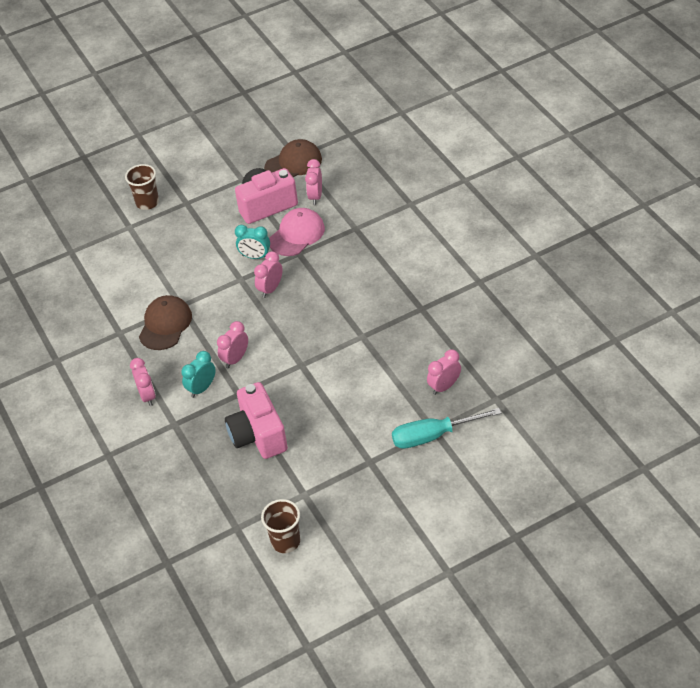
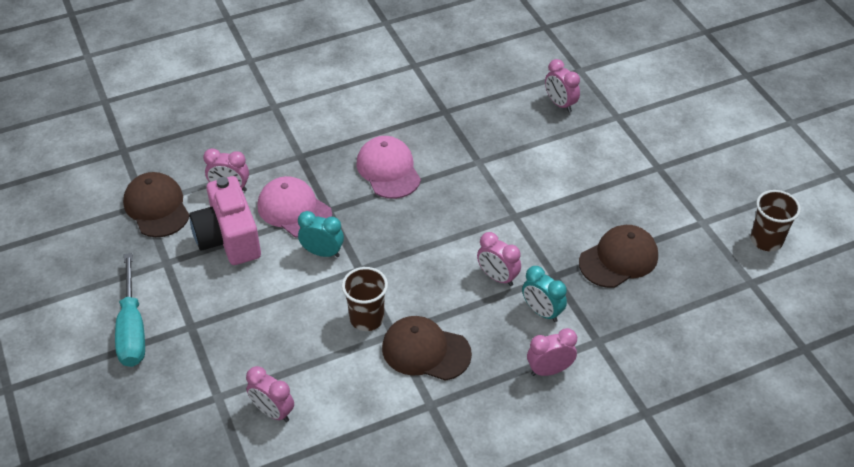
camera: 90 degrees left, 0 degrees up
(147, 202) = (173, 374): brown cup -> brown cup (367, 318)
(255, 256) = (322, 252): turquoise clock -> turquoise clock turned 90 degrees counterclockwise
(258, 435) = (619, 259): pink camera -> brown cap
(270, 289) = (384, 239): pink clock -> pink clock (273, 412)
(345, 281) = (388, 170): none -> pink cap
(433, 436) = (625, 118): turquoise screwdriver -> turquoise screwdriver (132, 329)

